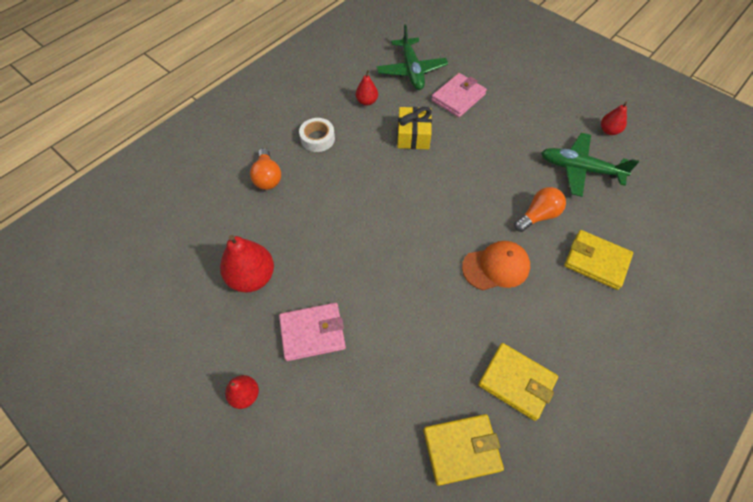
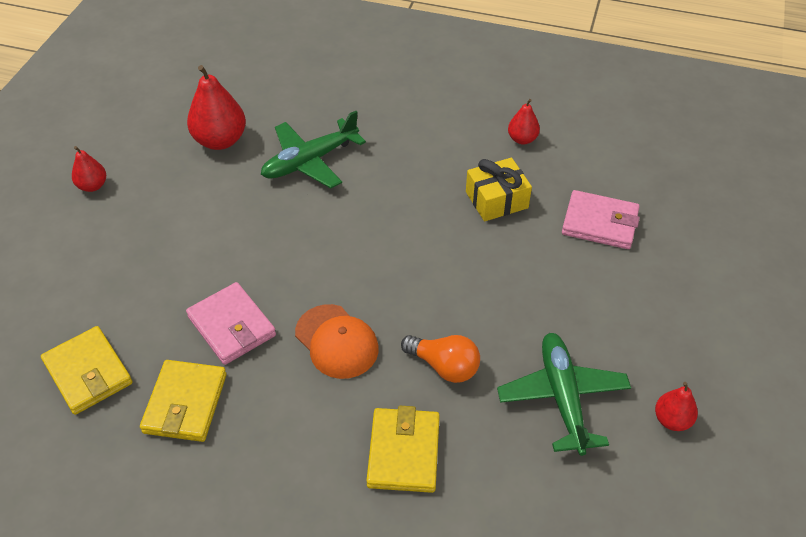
camera: 65 degrees right, 10 degrees down
(267, 177) = (351, 102): orange light bulb -> none
(312, 333) = (176, 208): pink wallet -> pink wallet (232, 326)
(317, 138) = (432, 119): white tape -> none
(411, 70) = (612, 161): green plane -> green plane (310, 161)

